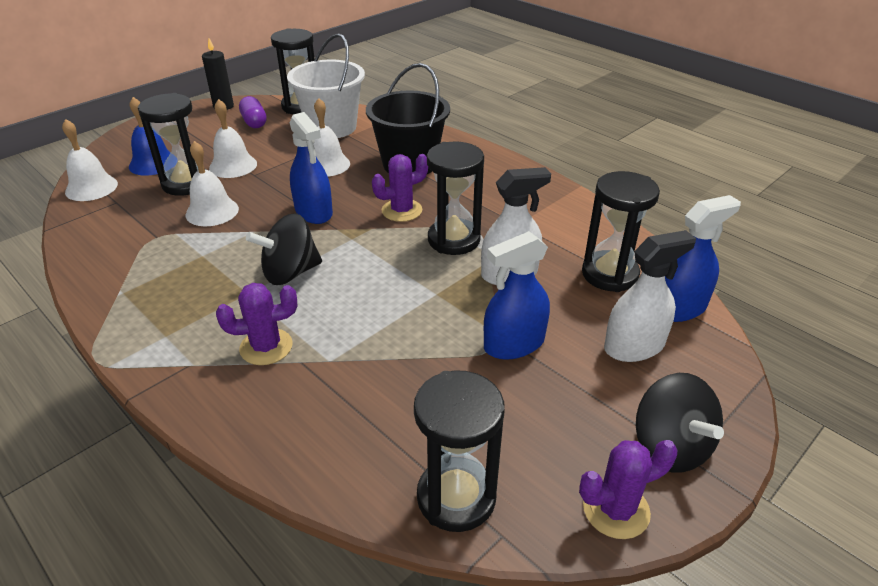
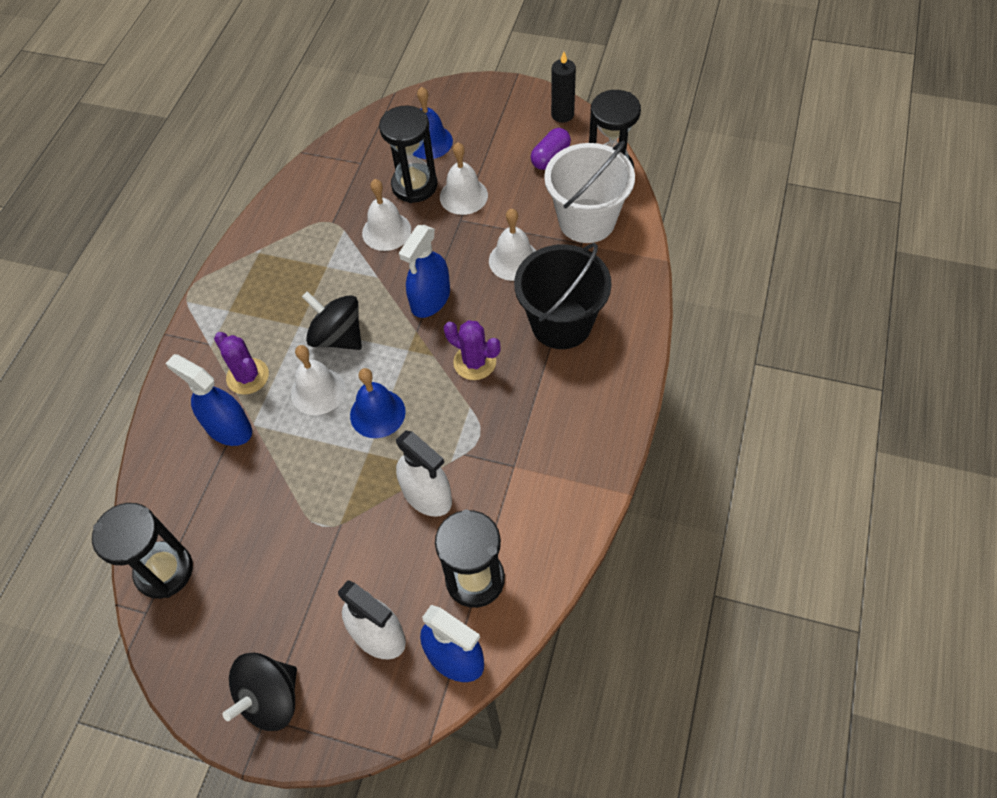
camera: 65 degrees right, 20 degrees up
(91, 188) = (369, 133): white bell -> white bell (318, 391)
(400, 275) = (377, 413): none -> blue bell
(453, 240) = (453, 427): black hourglass -> none
(514, 344) = (334, 539): blue spray bottle -> blue spray bottle (228, 428)
(616, 510) = (194, 678): purple cactus -> none

